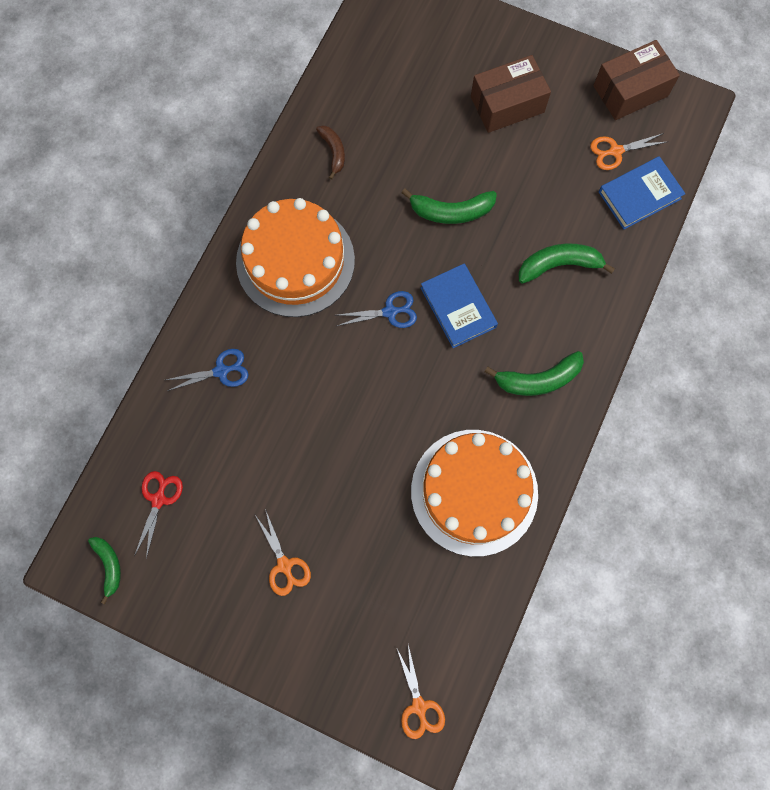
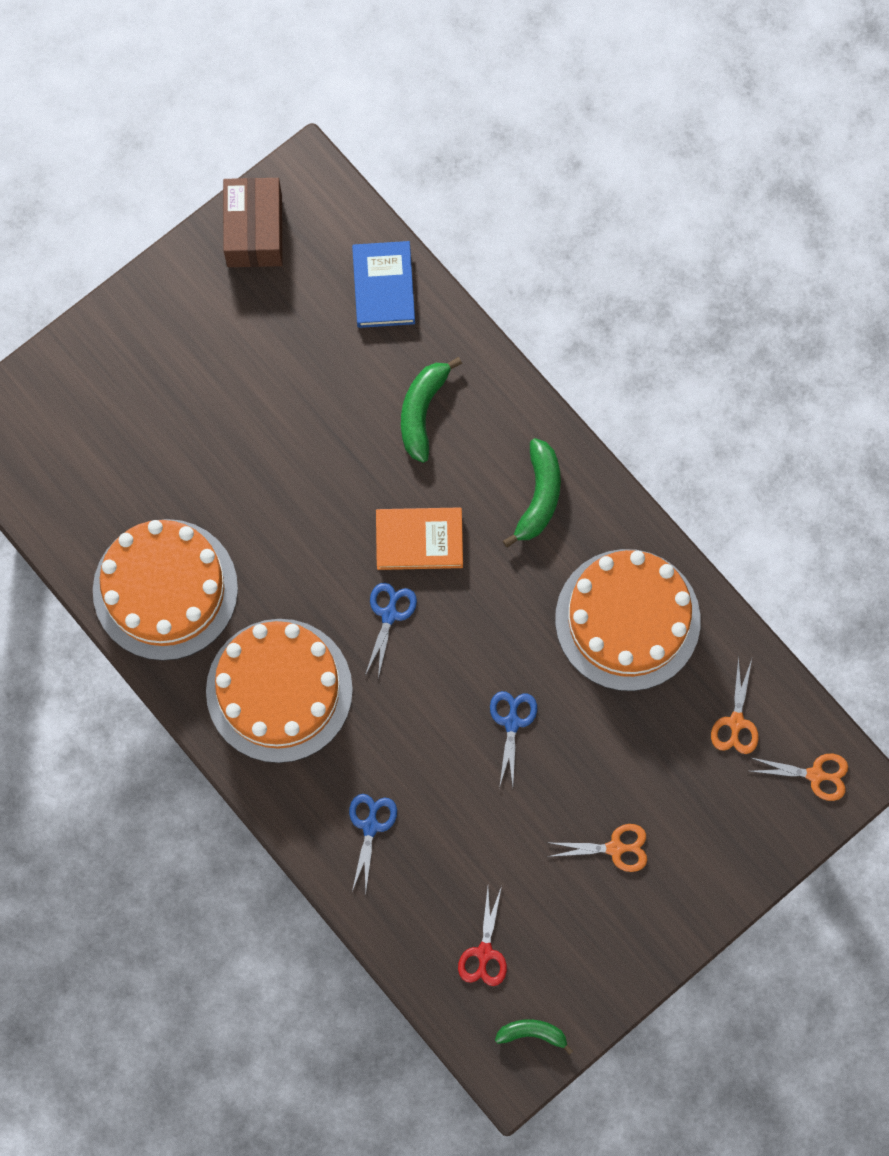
camera: 65 degrees left, 0 degrees up
(158, 499) = (484, 952): red scissors -> red scissors turned 120 degrees counterclockwise
(333, 152) = (165, 589): brown banana -> orange cake
(349, 439) = (512, 723): none -> blue scissors
(451, 211) = (303, 494): green banana -> none
(458, 307) = (419, 540): blue book -> orange book
(507, 104) = (203, 371): brown box -> none
(615, 151) = (319, 284): orange scissors -> orange scissors (736, 722)

